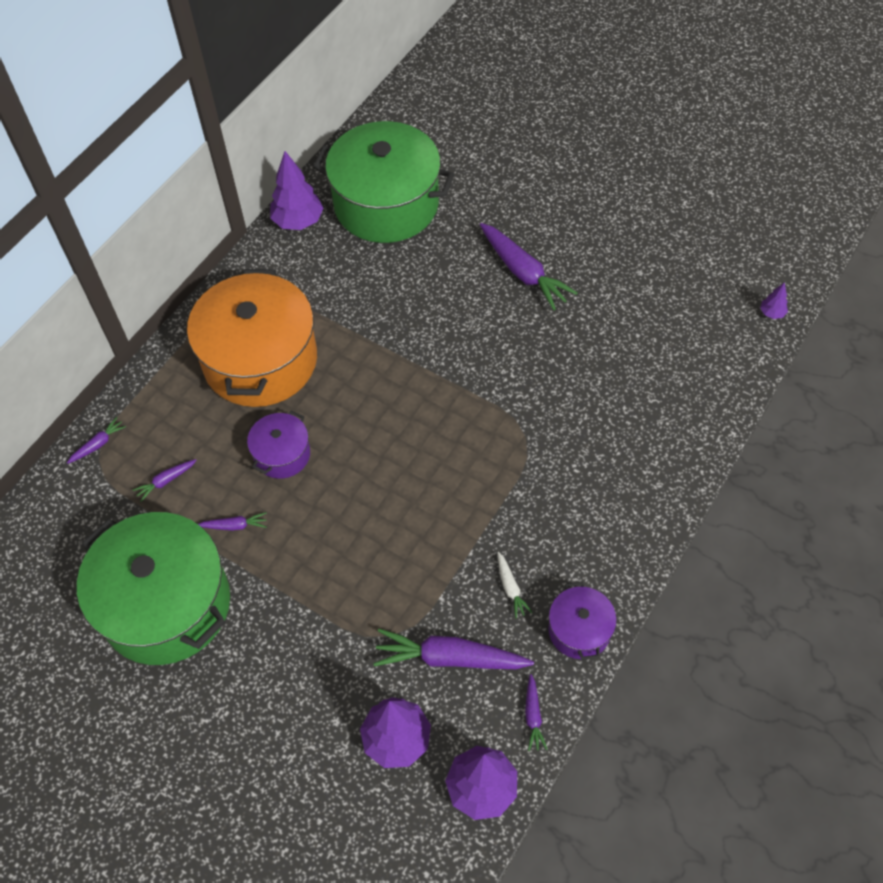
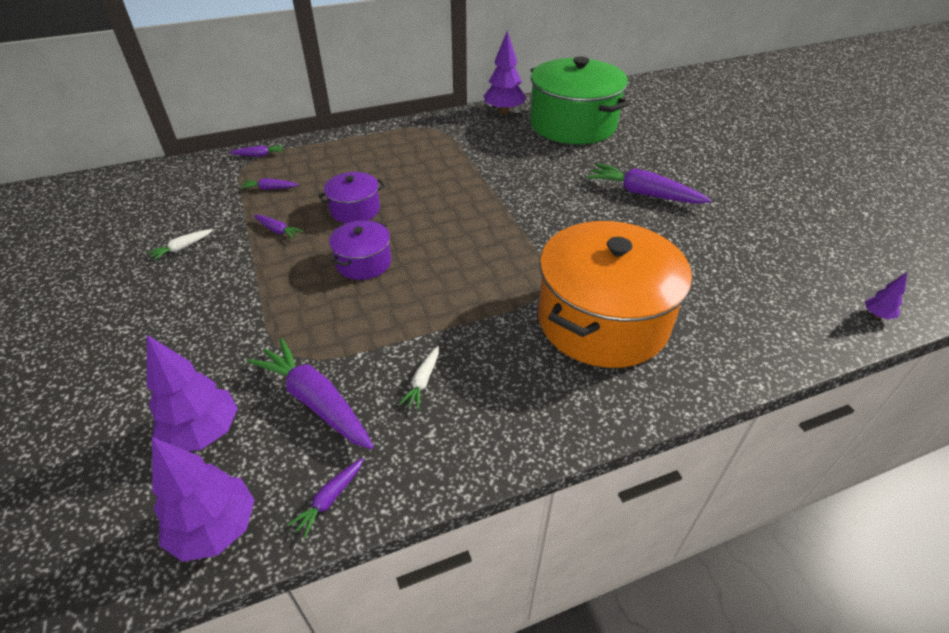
camera: 35 degrees right, 15 degrees down
(166, 604) = (182, 248): green pot -> white carrot
(260, 360) = (401, 160): orange pot -> orange pot (602, 320)
(523, 272) = (643, 193): purple carrot -> purple carrot turned 120 degrees clockwise
(579, 630) = (449, 454): purple pot -> purple pot (363, 262)

